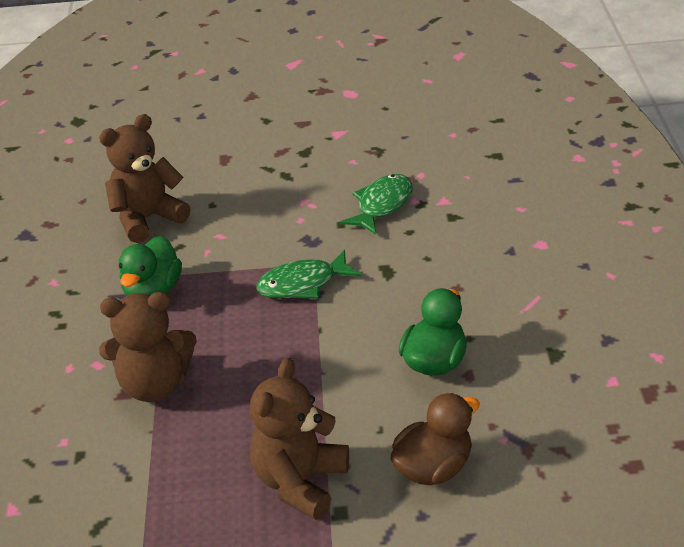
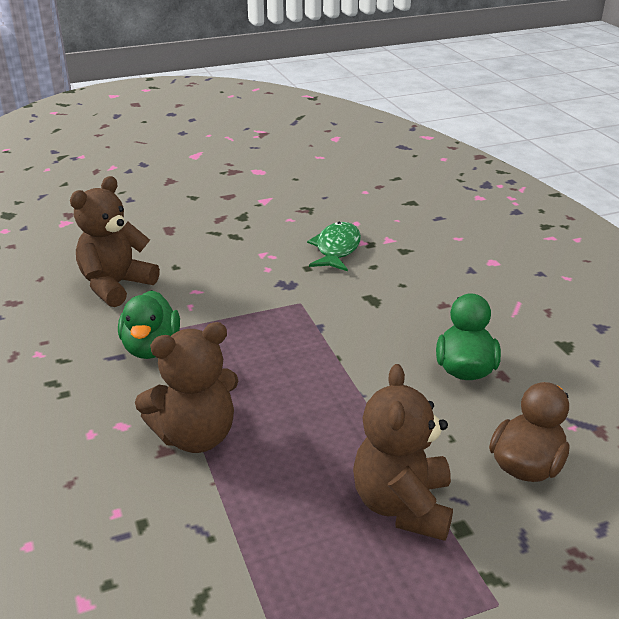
camera: 20 degrees left, 5 degrees down
(303, 284) = (300, 321): green fish -> none

